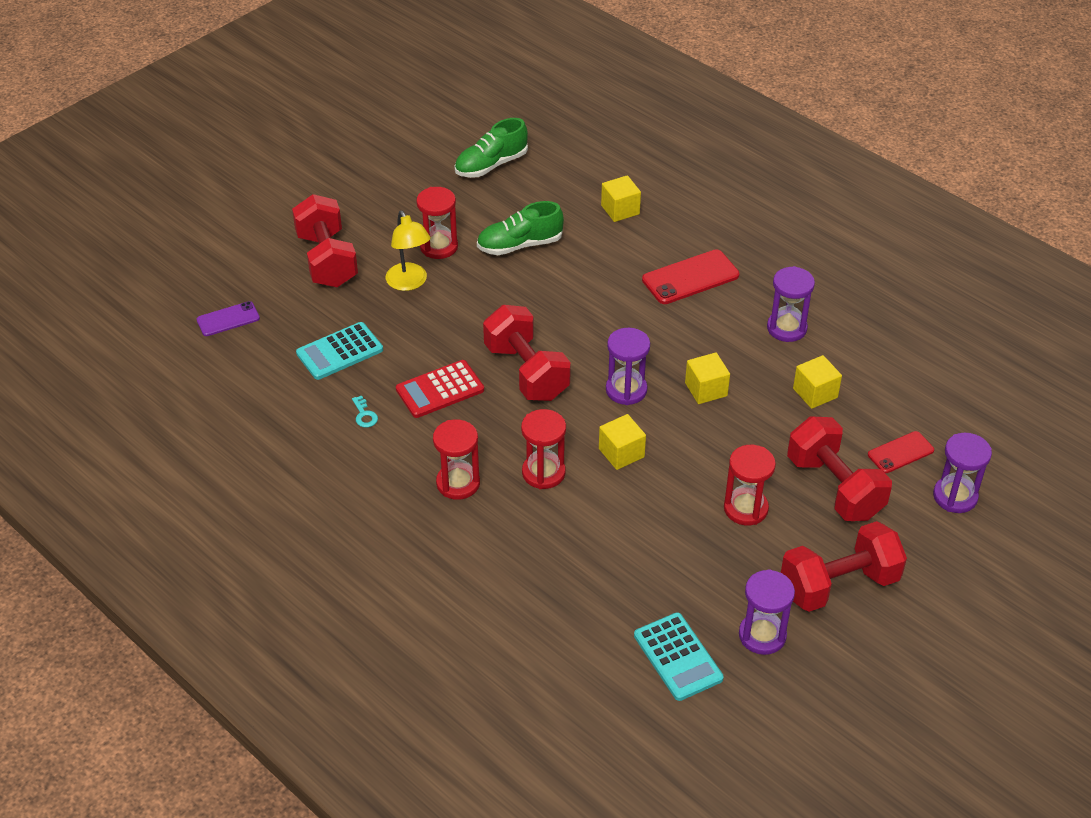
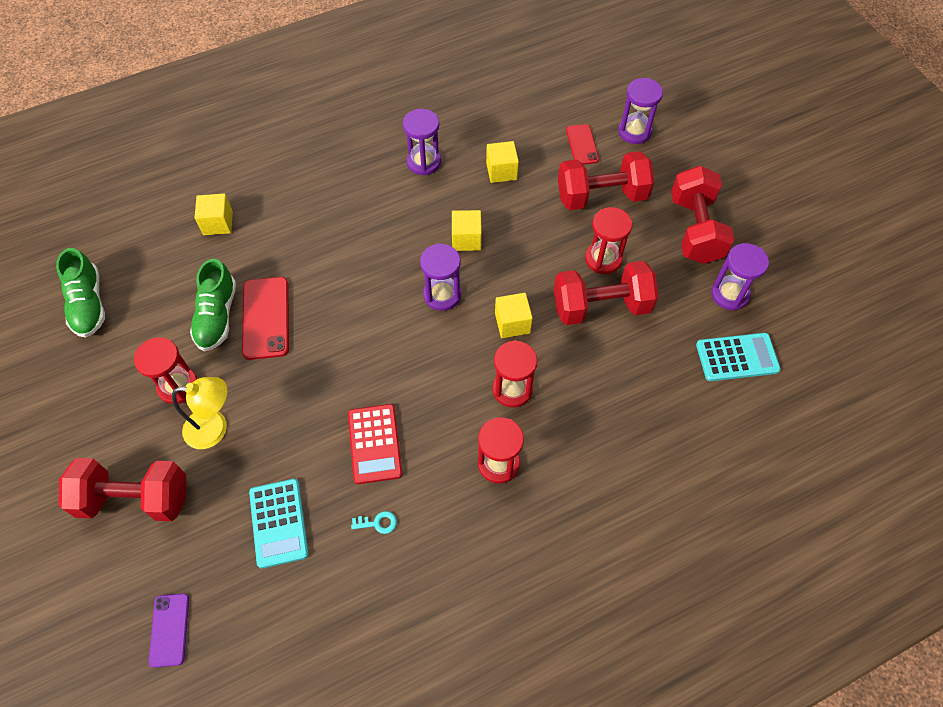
camera: 70 degrees left, 15 degrees up
(526, 372) = (385, 364): red dumbbell -> red dumbbell (601, 306)
(690, 277) = (332, 203): red phone -> red phone (266, 318)

